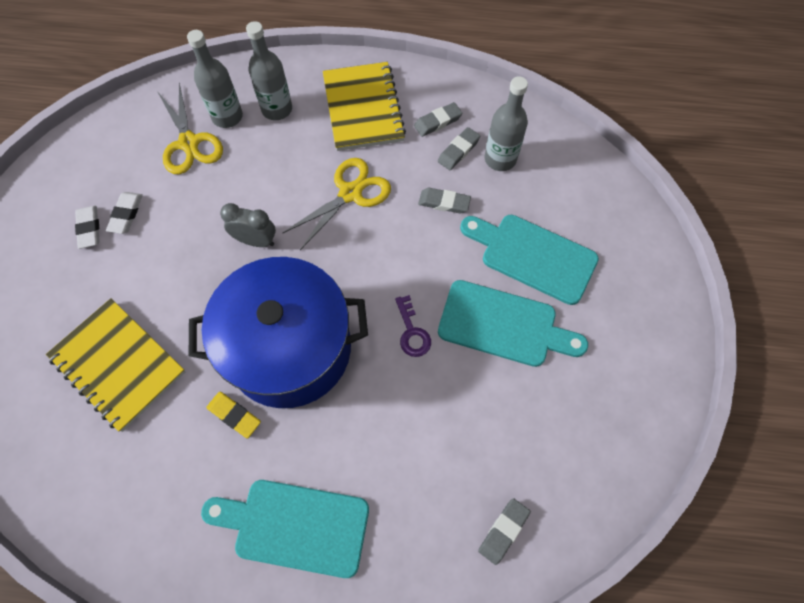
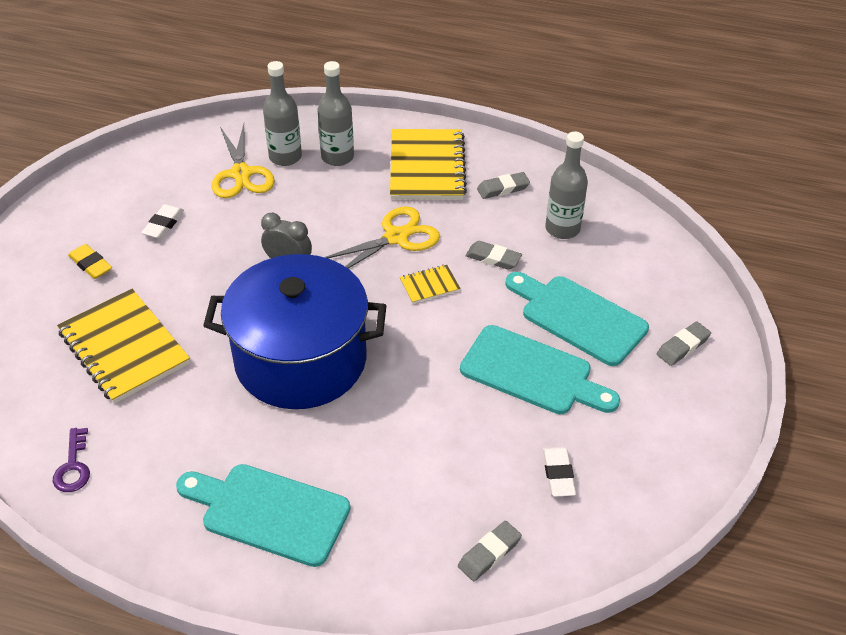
camera: 10 degrees right, 20 degrees down
(89, 229) = (124, 231): white eraser -> white eraser (558, 474)
(234, 415) = (230, 408): yellow eraser -> yellow eraser (91, 264)
(392, 243) = (429, 285): none -> yellow notebook
(412, 331) = (432, 364): purple key -> purple key (73, 466)
(458, 151) = (519, 216): grey eraser -> grey eraser (683, 346)

